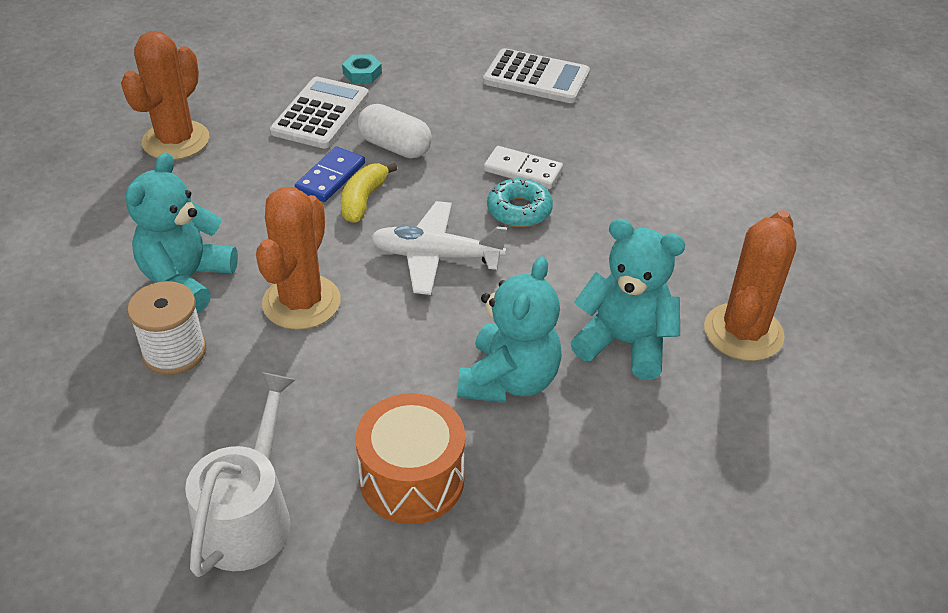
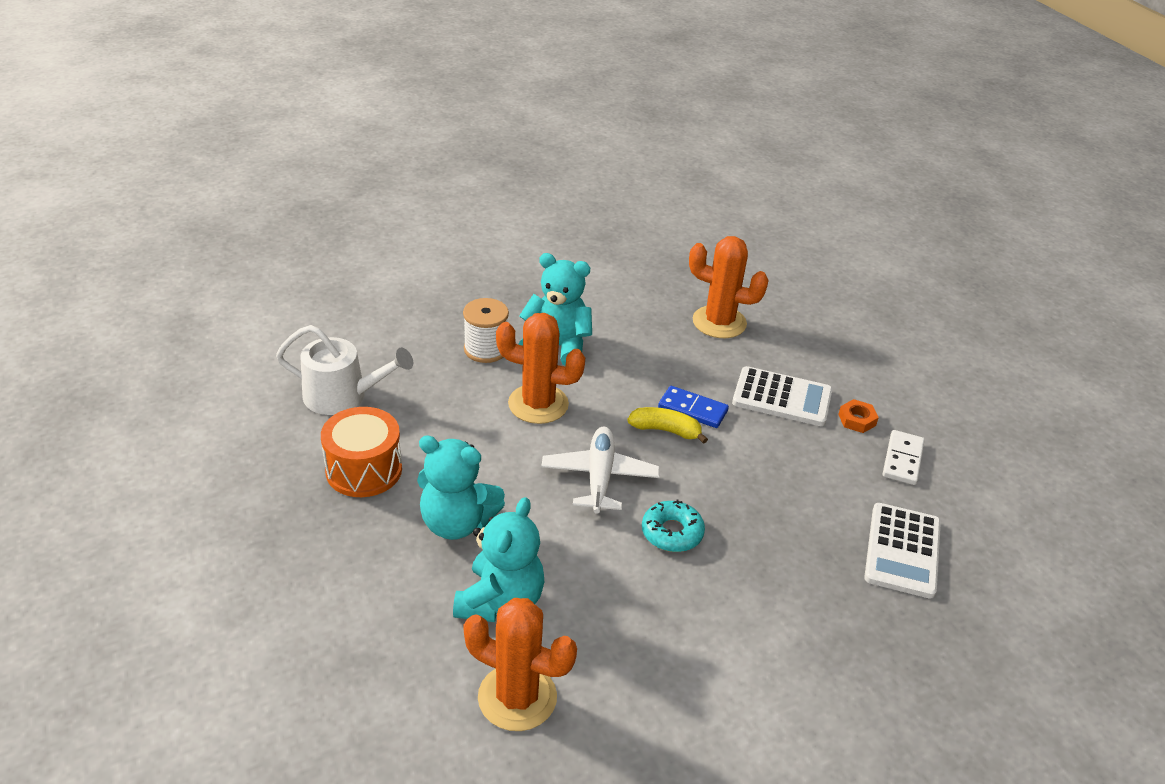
camera: 85 degrees right, 5 degrees down
(362, 73) = (857, 420): turquoise nut -> orange nut
(395, 147) = (746, 446): white capsule -> none
(523, 170) = (733, 536): white domino -> white domino (902, 460)

